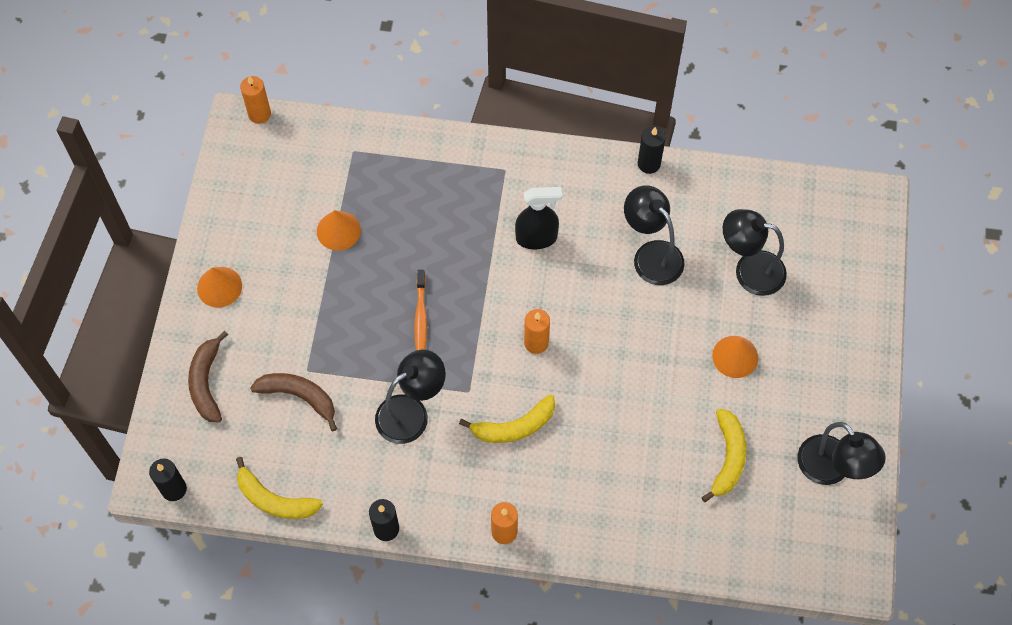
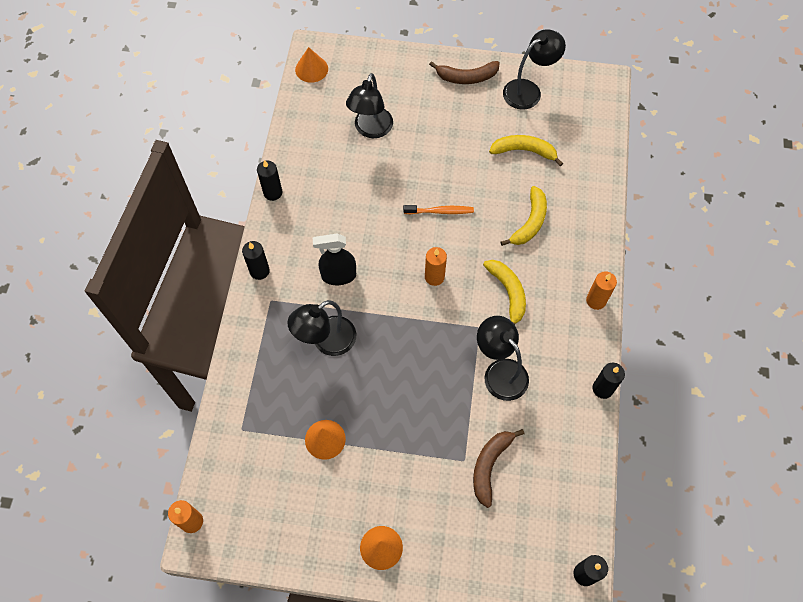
camera: 90 degrees left, 0 degrees up
(207, 383) = (480, 552): brown banana -> brown banana (467, 77)
(275, 500) = (586, 481): yellow banana -> yellow banana (530, 222)
(420, 316) = (411, 366): orange toothbrush -> orange toothbrush (440, 211)
(536, 238) = (338, 276): black spray bottle -> black spray bottle turned 90 degrees counterclockwise
(542, 156) = (259, 271): none -> black candle
(651, 254) = (356, 194): black lamp -> black lamp (326, 341)
(735, 356) = (443, 142): orange cone -> orange cone (311, 69)

